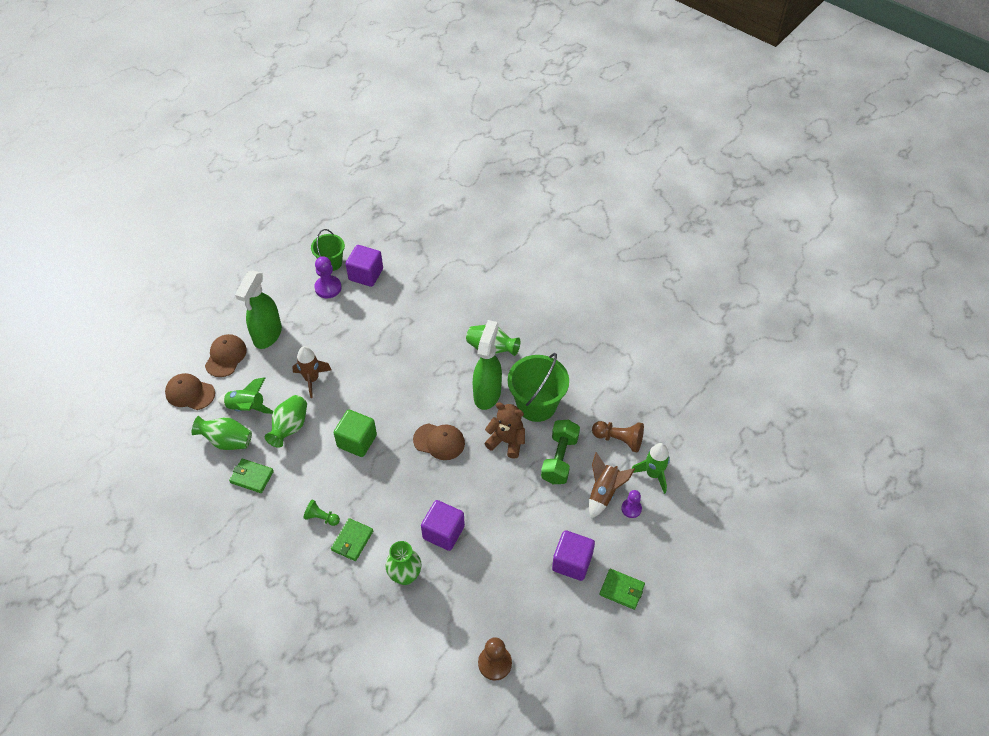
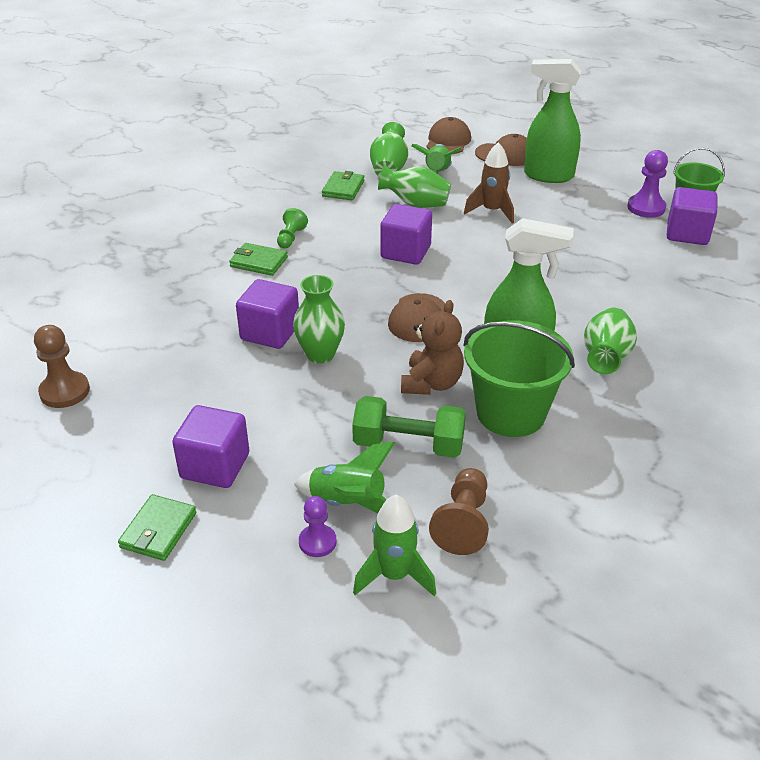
camera: 85 degrees right, 15 degrees down
(357, 441) = (405, 252): green cube -> purple cube
(405, 576) = (206, 306): green vase -> green vase (320, 354)
(604, 492) = (348, 503): brown rocket -> green rocket

